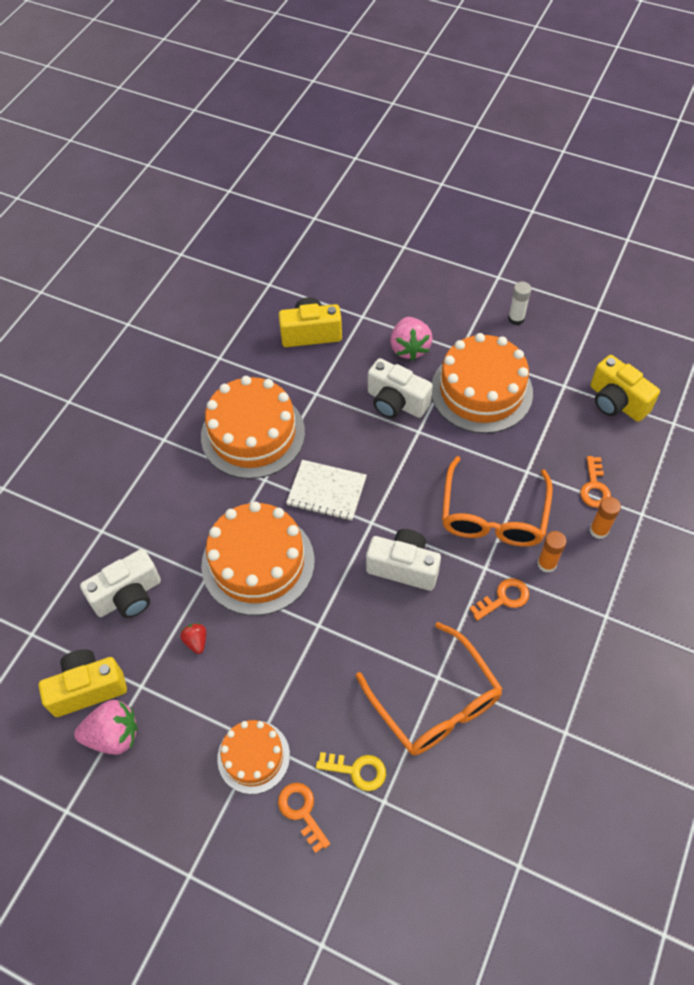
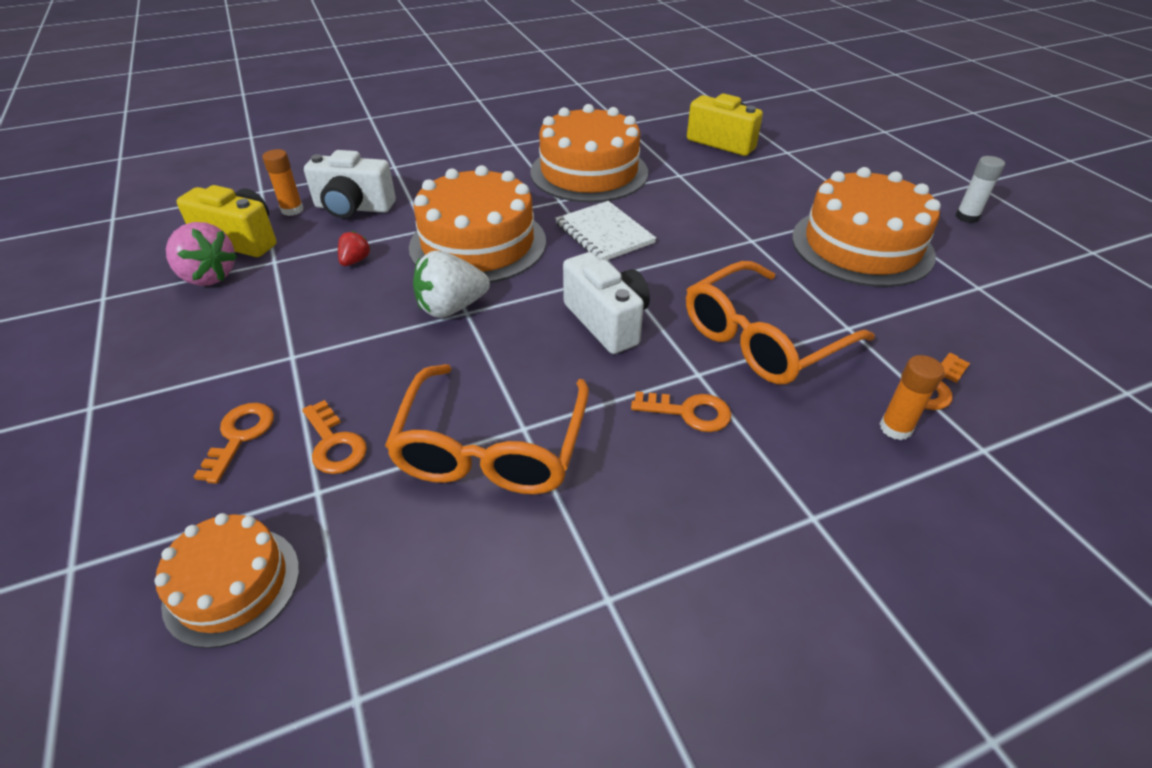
camera: 40 degrees right, 15 degrees down
(253, 756) = (272, 364): orange cake -> orange cake (232, 585)
(305, 629) = (451, 308): none -> white strawberry
(357, 770) = (334, 444): yellow key -> orange key
(396, 402) = (752, 212): white camera -> none
(409, 348) = (812, 187): pink strawberry -> none
(546, 564) = (783, 416): orange glue stick -> orange glue stick (292, 210)
(616, 402) = (1046, 332): yellow camera -> none

